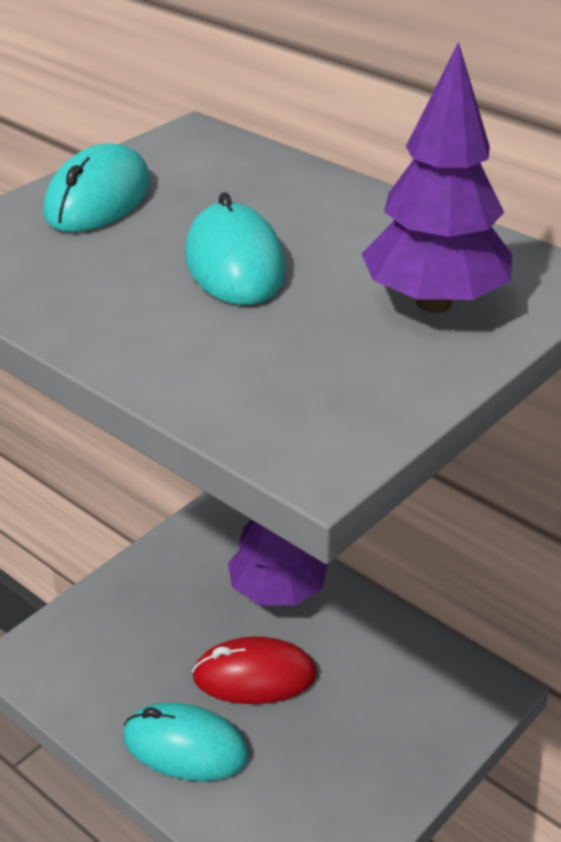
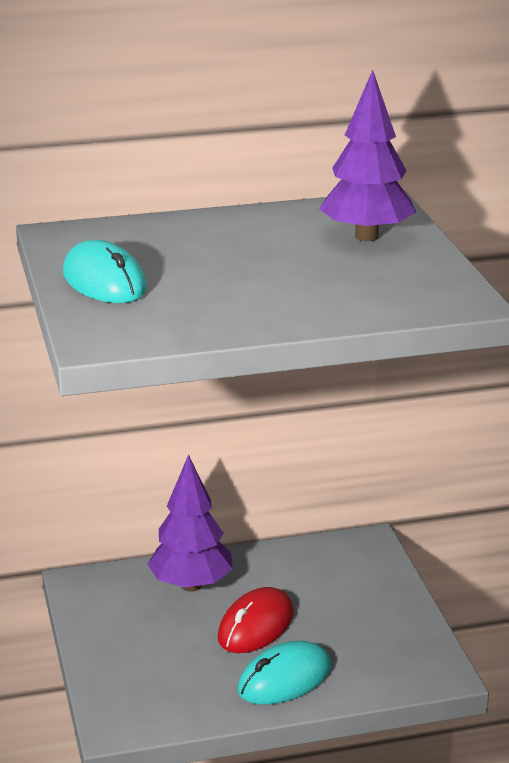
camera: 55 degrees left, 10 degrees down
(234, 264) = (251, 268): turquoise mouse -> none

